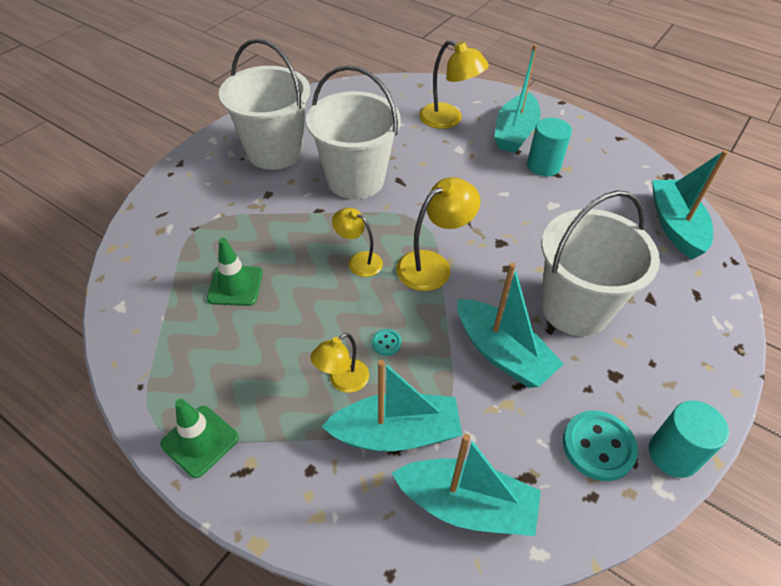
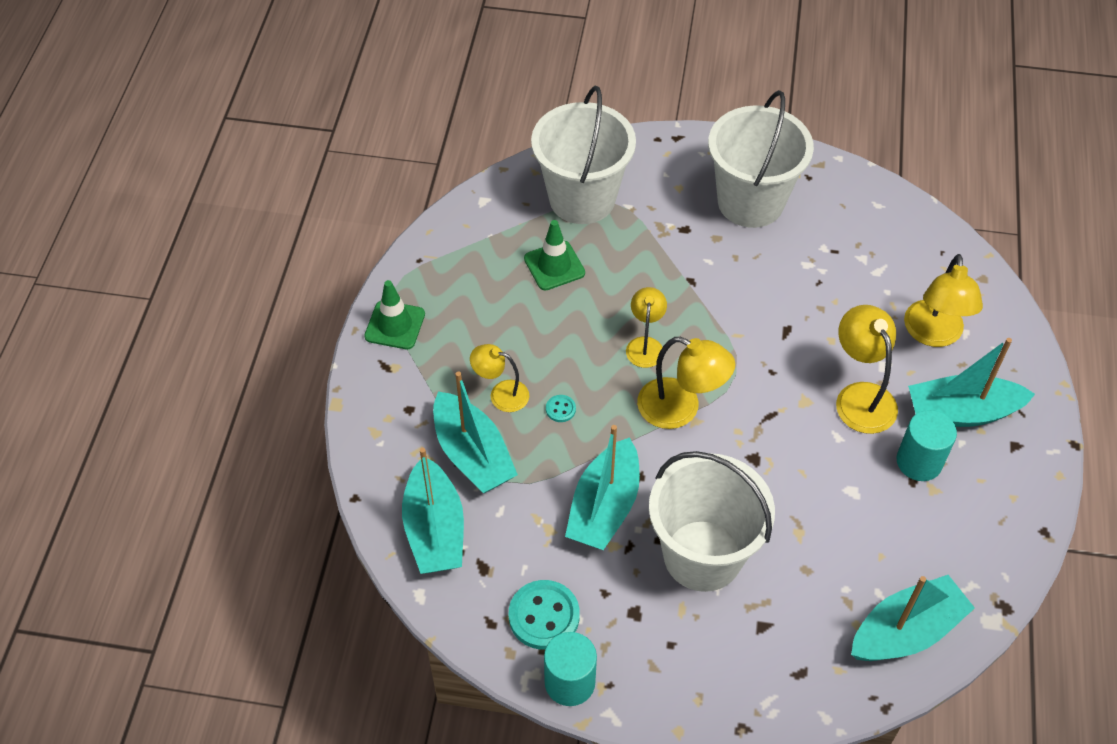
camera: 65 degrees right, 5 degrees up
(355, 180) = (758, 291): white bucket -> white bucket (582, 198)
(477, 169) = (860, 396): none -> yellow lamp

